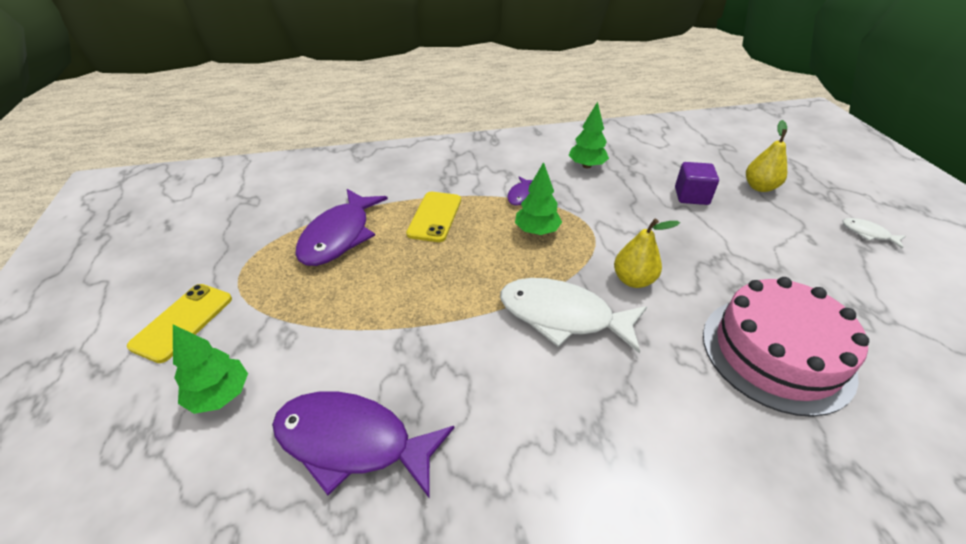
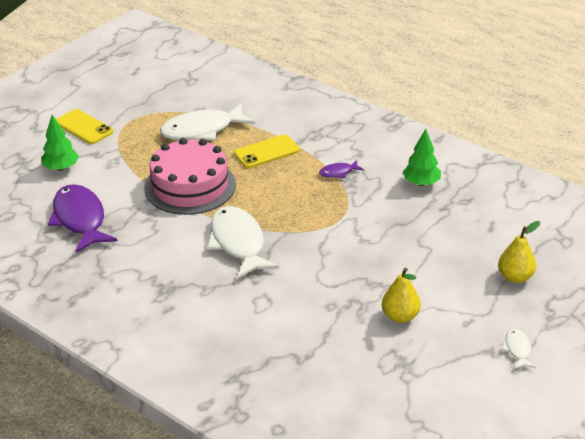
camera: 50 degrees right, 5 degrees down
(182, 322) = (84, 127): yellow phone -> yellow phone turned 60 degrees clockwise
(339, 236) = (202, 130): purple fish -> white fish
(537, 231) = (307, 198): green tree -> none
(633, 280) = (307, 256): yellow pear -> yellow pear (400, 316)
(691, 196) = (449, 247): purple cube -> none
(776, 353) = (307, 335): pink cake -> pink cake (190, 186)

